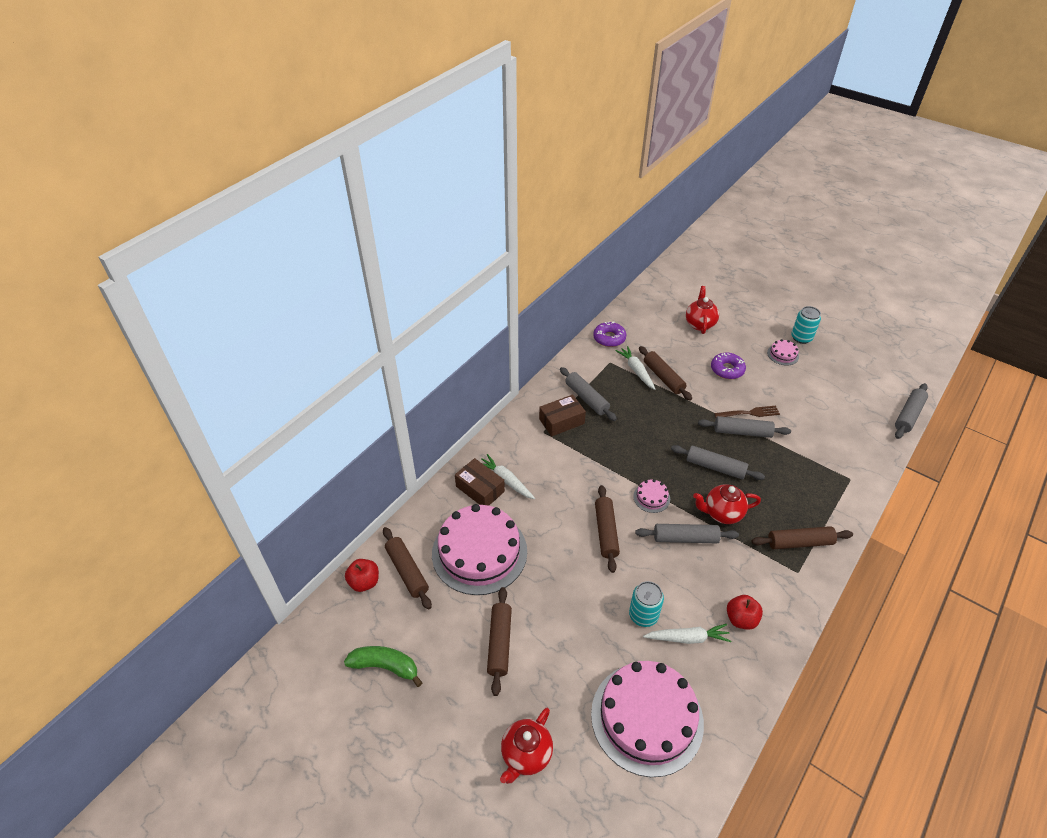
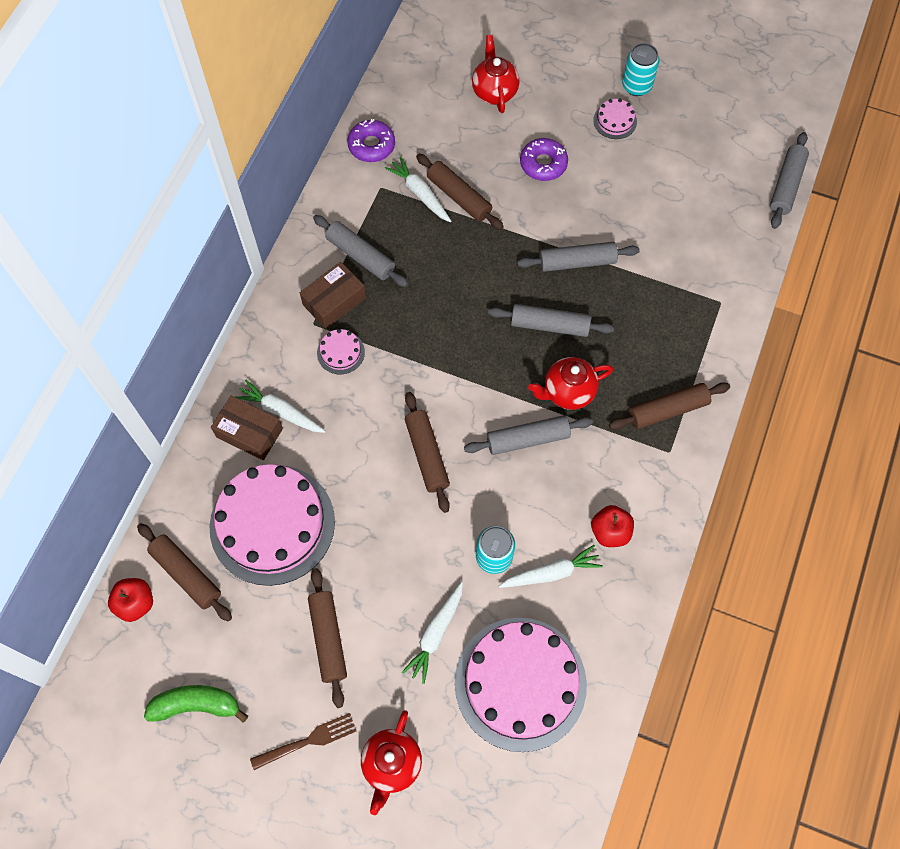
camera: 15 degrees left, 20 degrees up
(585, 661) = (435, 634): none -> white carrot
(651, 497) = (475, 390): pink cake -> pink cake (340, 352)
(749, 413) = (581, 230): brown fork -> brown fork (307, 741)

